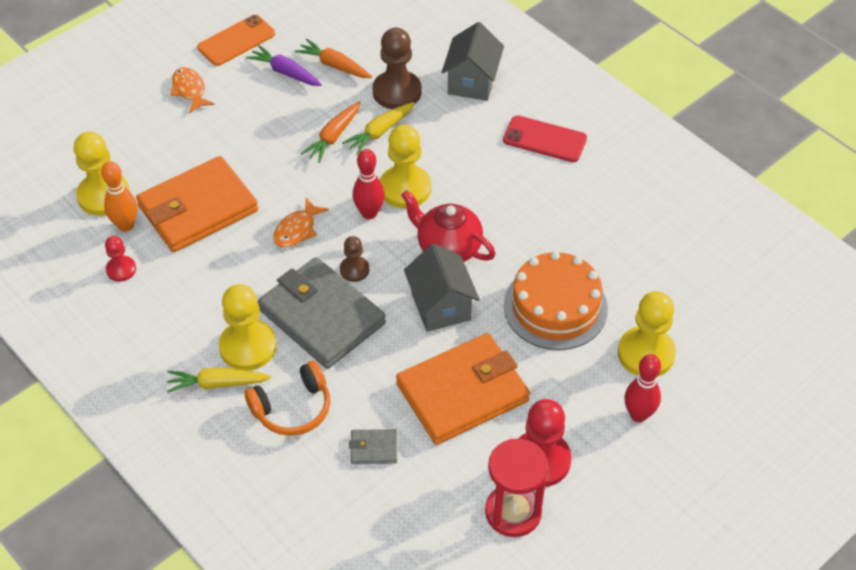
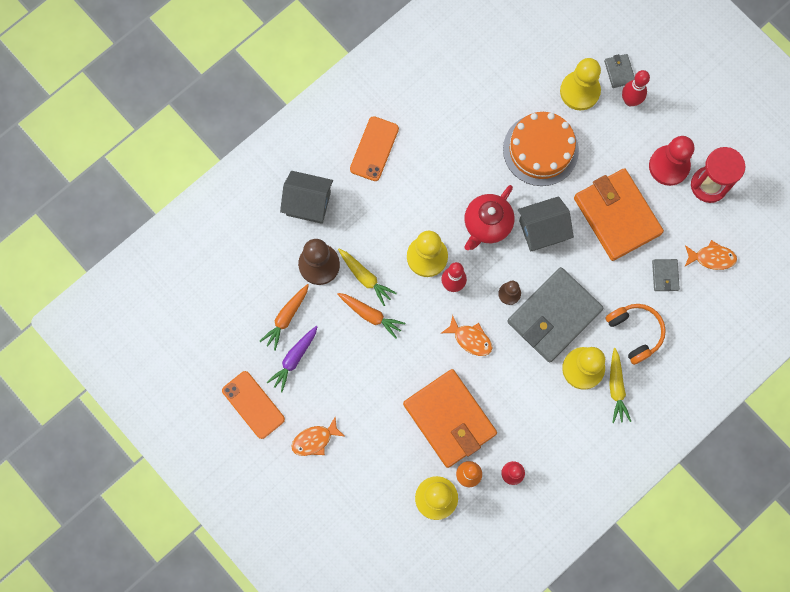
camera: 90 degrees left, 25 degrees up
(399, 510) = (711, 258): none -> orange fish
(544, 139) = (374, 149): red phone -> orange phone
(682, 402) = (619, 72): none -> grey wallet

